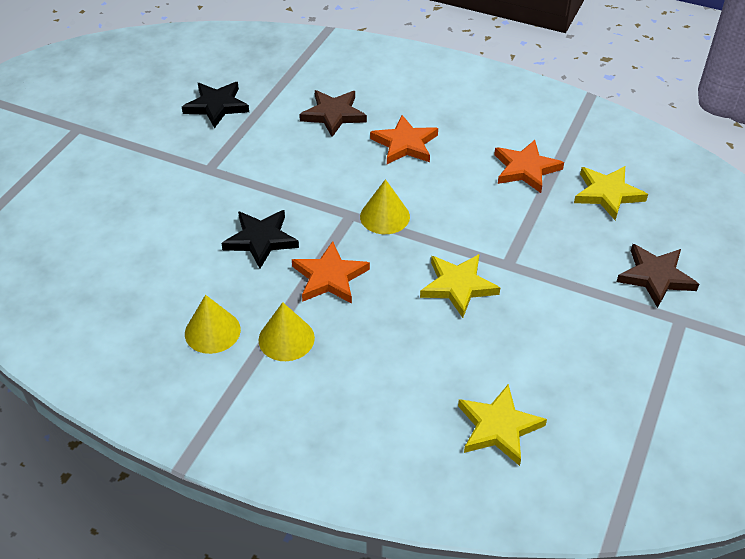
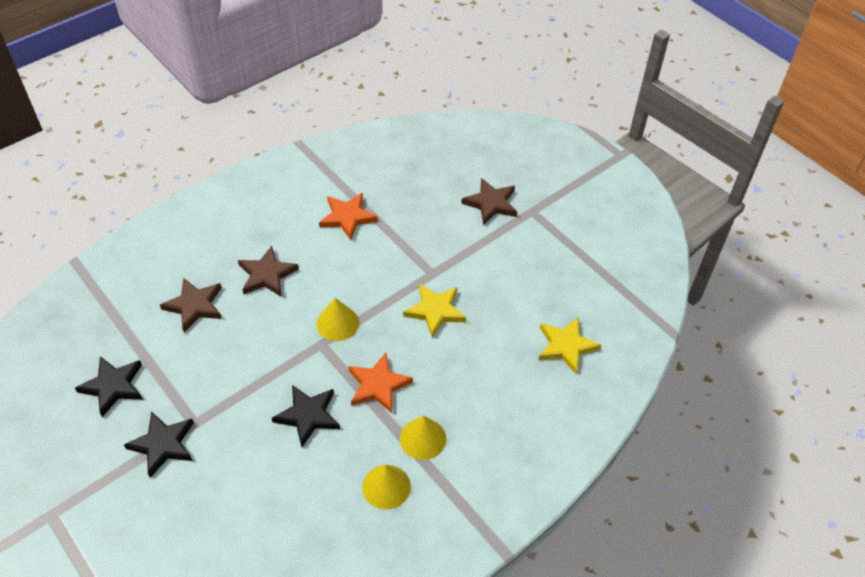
camera: 65 degrees left, 5 degrees up
(175, 160) = (163, 445): none -> black star
(405, 144) = (267, 275): orange star -> brown star
(607, 194) = (403, 187): yellow star -> none

